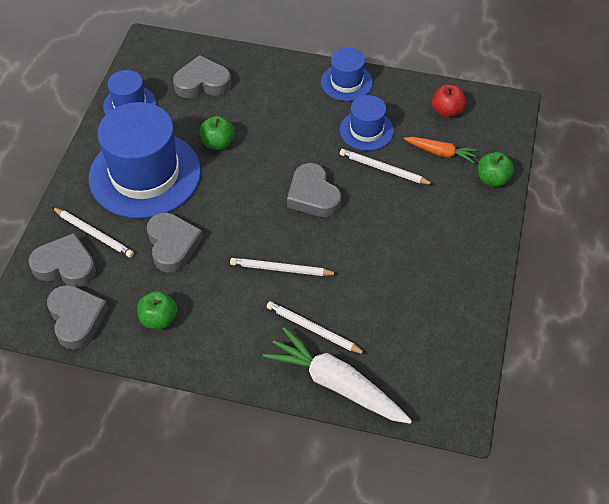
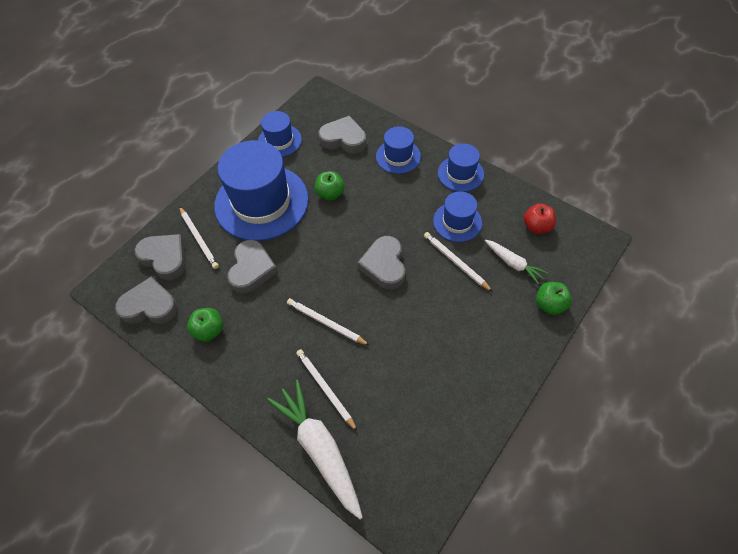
camera: 25 degrees right, 5 degrees up
(76, 319) = (150, 306): grey heart -> grey heart turned 90 degrees counterclockwise
(272, 84) = (398, 156): none -> blue hat
(441, 153) = (513, 263): orange carrot -> white carrot

